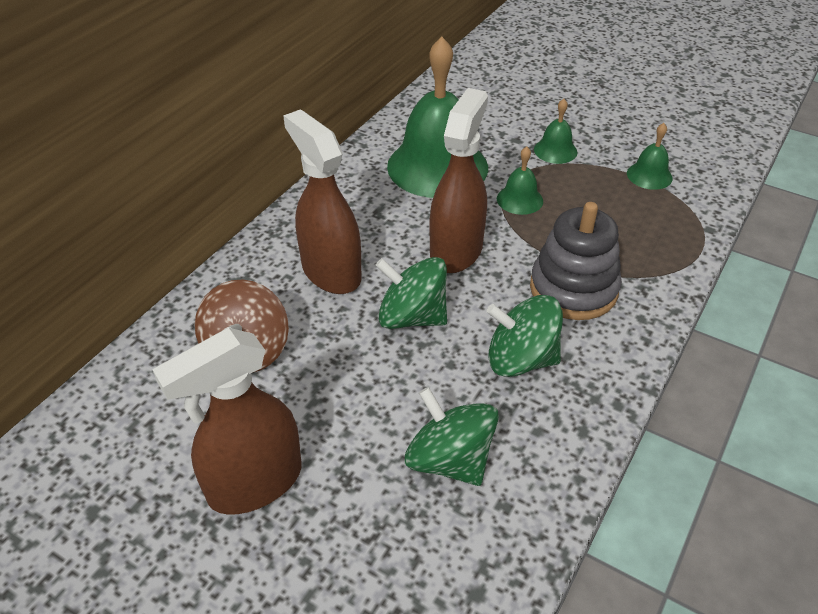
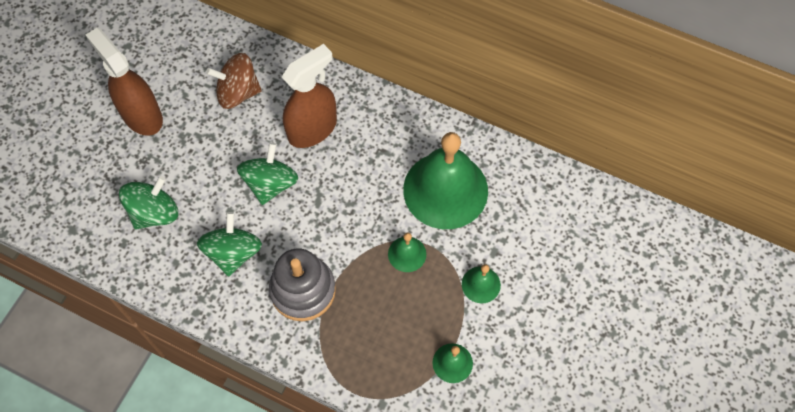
camera: 85 degrees right, 20 degrees up
(456, 250) = (341, 209): brown spray bottle -> none

